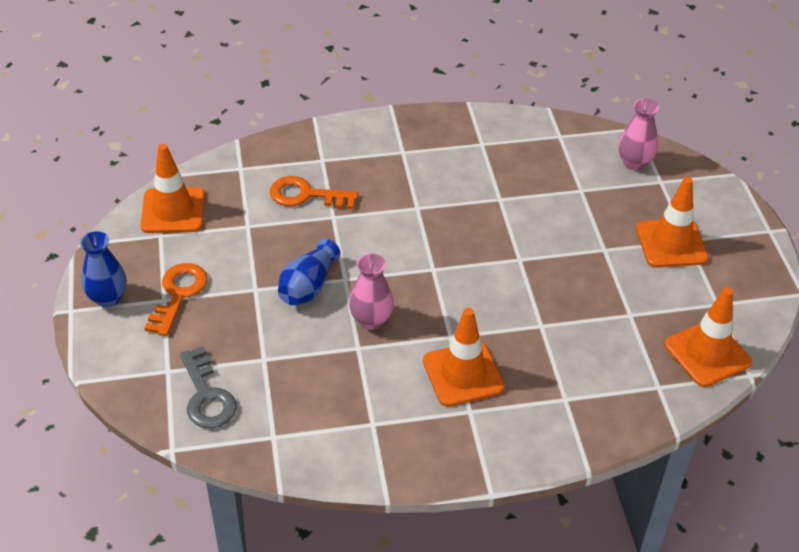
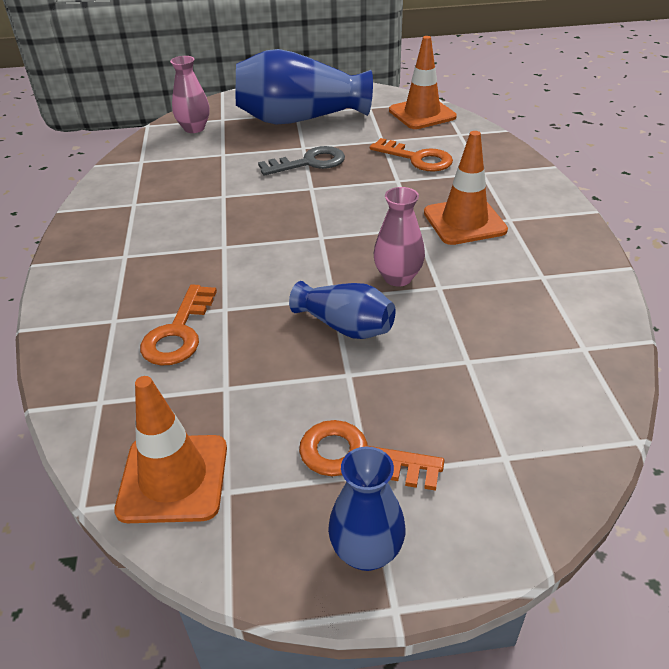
camera: 85 degrees left, 5 degrees down
(207, 396) = (540, 411): grey key -> grey key (309, 163)
(590, 343) = (417, 159): none -> orange key
(671, 243) = (300, 119): orange traffic cone -> blue vase

